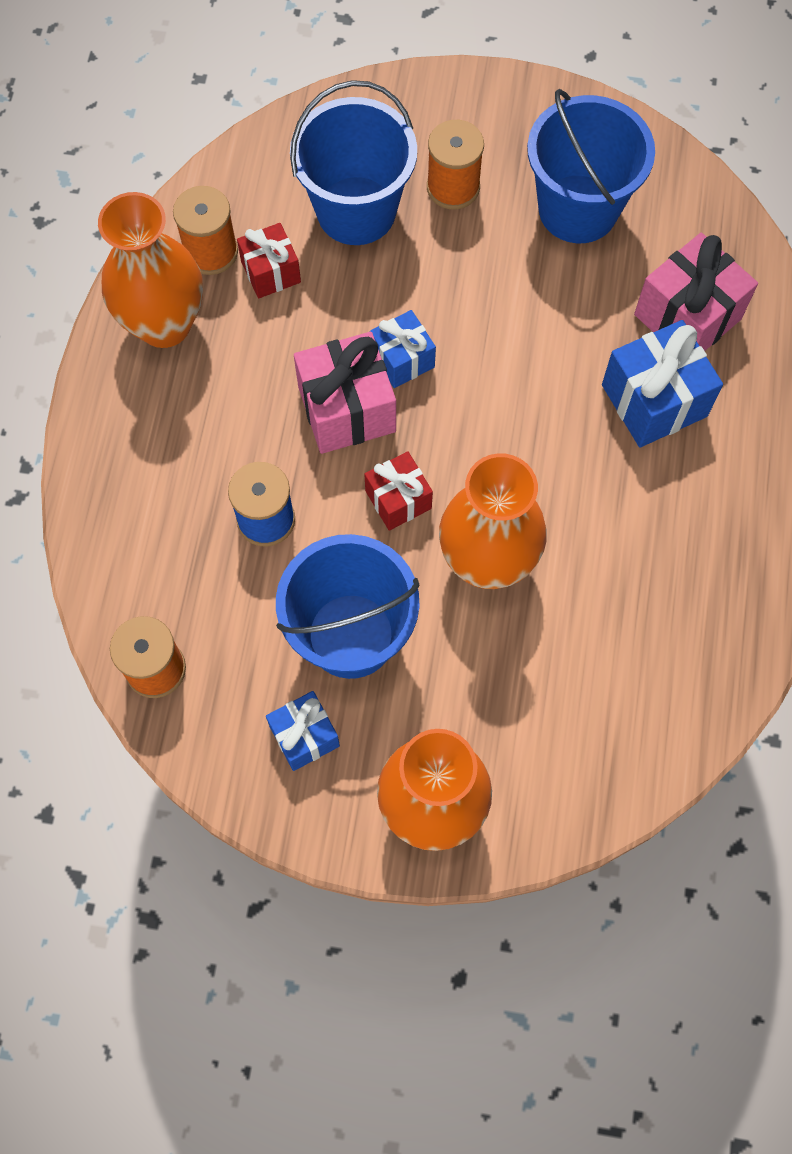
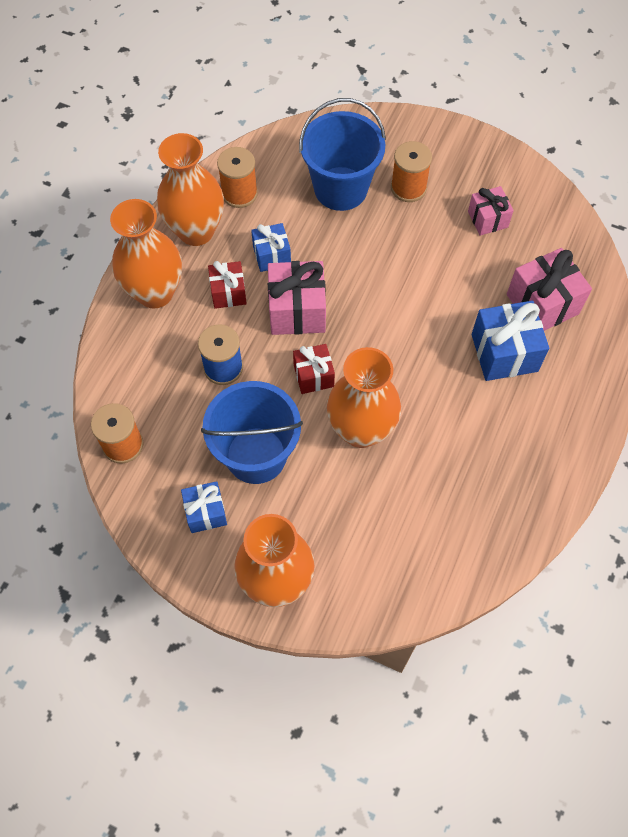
camera: 15 degrees right, 5 degrees down
(132, 432) = (155, 292): none -> orange vase
(271, 272) = (274, 214): red gift -> red gift (228, 293)
(402, 359) = (343, 288): blue gift -> blue gift (272, 255)
(578, 209) = (487, 219): blue bucket -> pink gift

